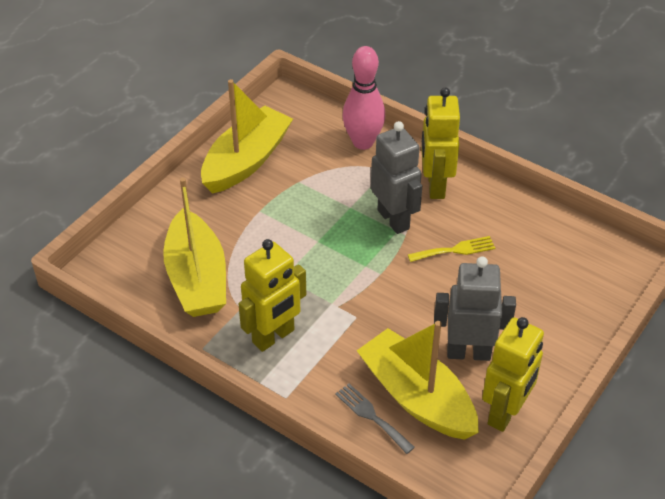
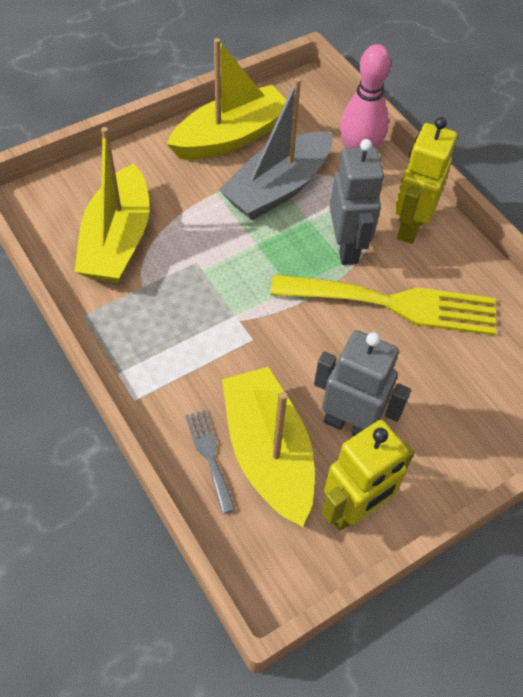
camera: 20 degrees right, 10 degrees up
(273, 337) = (158, 329): yellow robot -> none
(310, 190) = (278, 188): none -> grey boat
(455, 250) = (395, 304): yellow fork -> yellow fork, size x2.24

